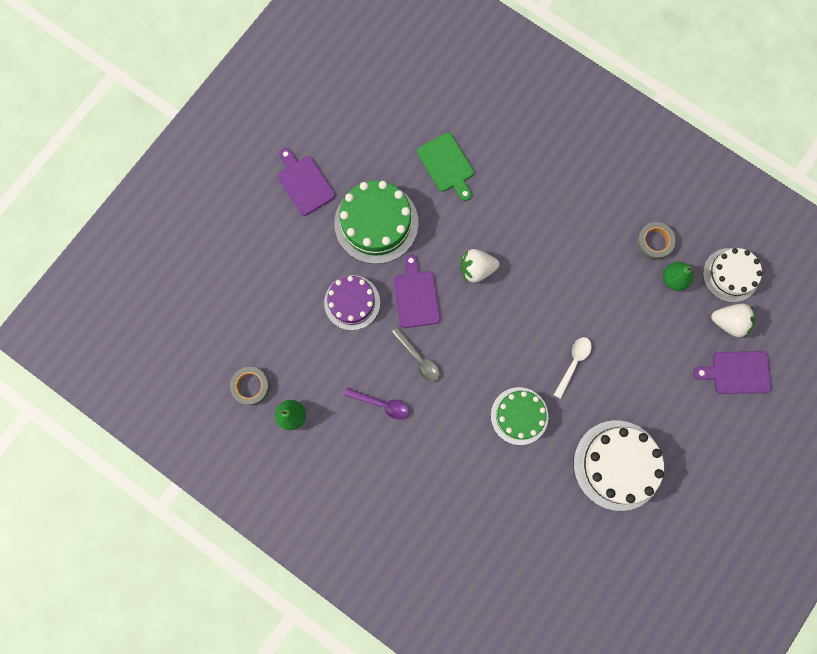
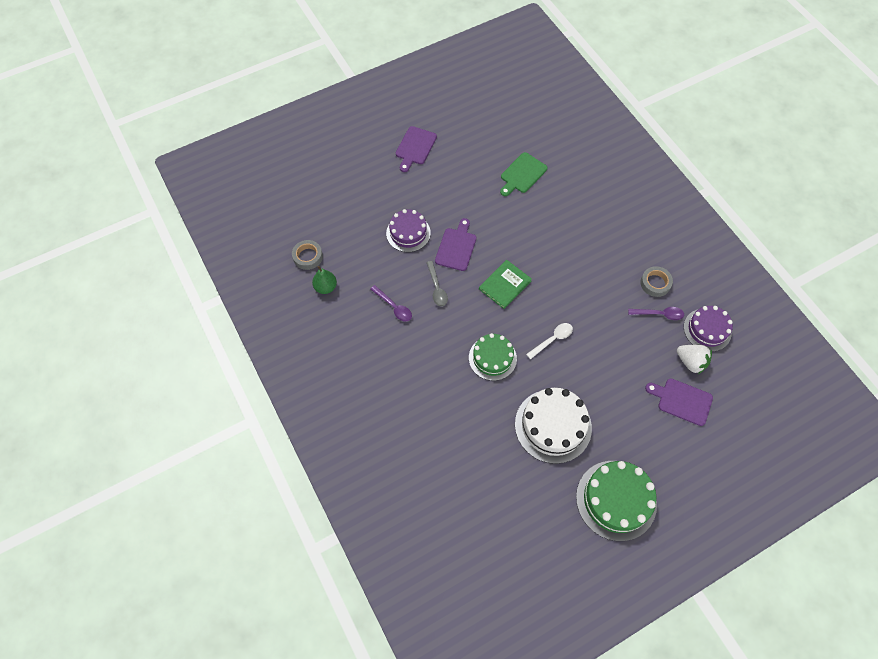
camera: 25 degrees right, 15 degrees down
(304, 183) = (415, 147): purple cutting board -> purple cutting board turned 150 degrees counterclockwise
(376, 223) = (452, 190): green cake -> green cake (616, 500)
(447, 165) = (522, 174): green cutting board -> green cutting board turned 45 degrees clockwise
(476, 269) = (510, 248): white strawberry -> none
(492, 319) = (505, 285): none -> green book
(673, 279) = (659, 314): green pear -> purple spoon
(730, 275) = (707, 330): white cake -> purple cake

